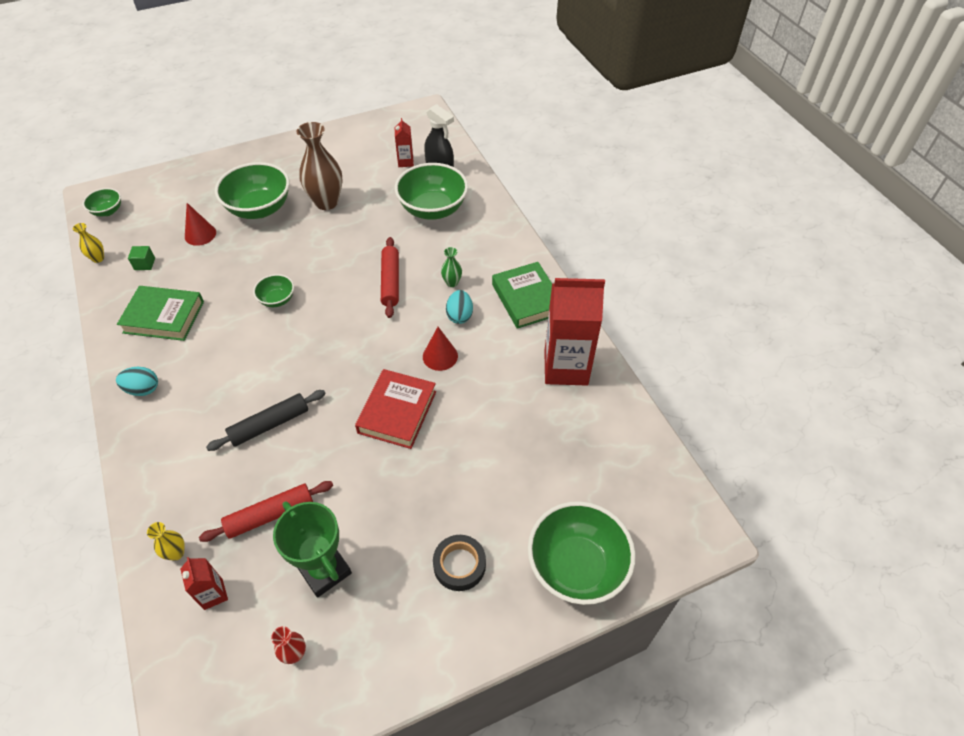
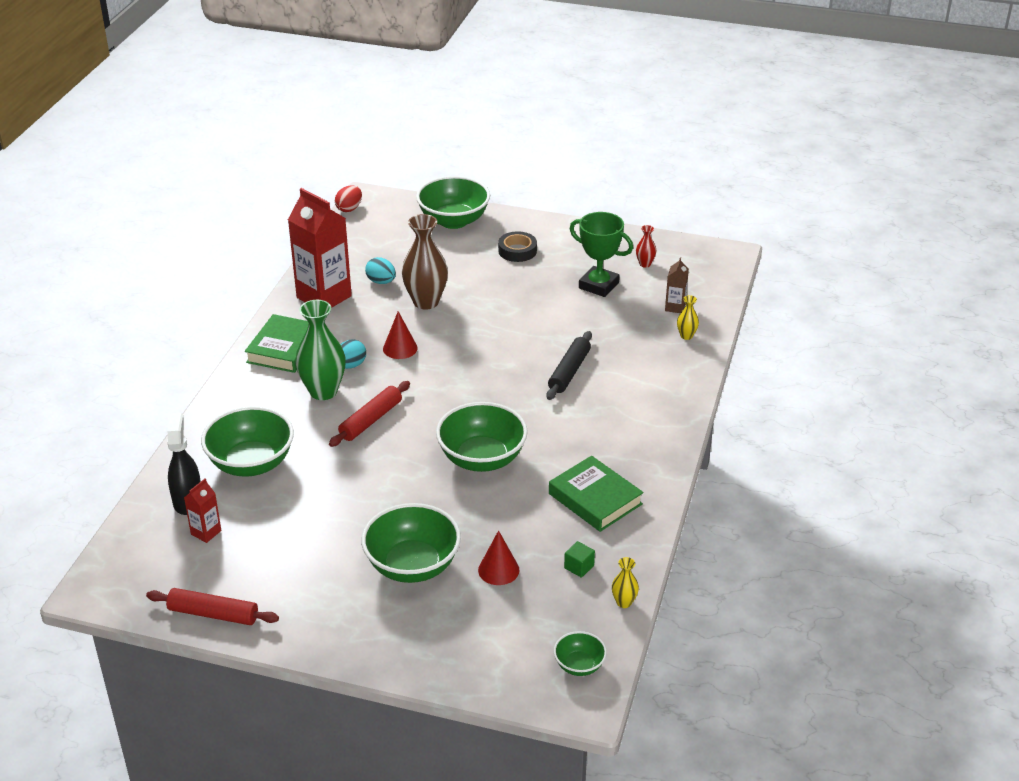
camera: 140 degrees left, 15 degrees down
(143, 389) = (651, 446): turquoise egg -> turquoise egg (381, 282)
(213, 594) = (675, 307): red carton -> brown carton
(270, 425) = (569, 371): black rolling pin -> black rolling pin turned 75 degrees counterclockwise
(270, 515) = (610, 324): red rolling pin -> red rolling pin (213, 614)
(277, 299) = (482, 459): green bowl -> green bowl, size x1.99
(324, 570) = (598, 285): green trophy -> green trophy turned 60 degrees counterclockwise
(326, 202) = (339, 532): brown vase -> brown vase (426, 302)
(397, 412) = (471, 333): red book -> none
(452, 283) = (323, 391): green vase -> green vase, size x2.15
(698, 501) = (349, 209): none -> red egg

